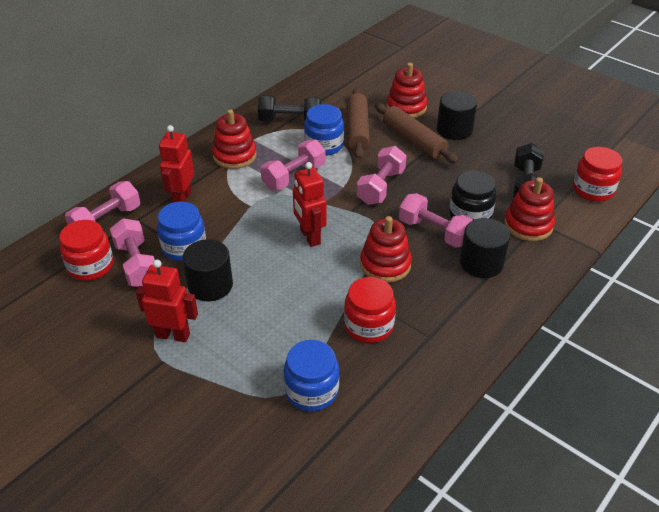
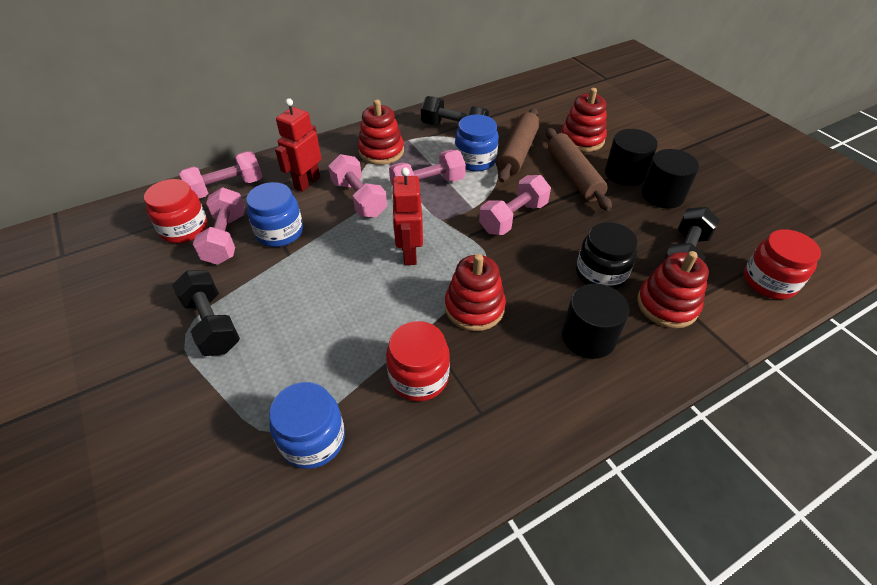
camera: 20 degrees right, 5 degrees up
(173, 335) = (212, 324): red robot -> black dumbbell
(210, 285) = (280, 280): black cylinder -> black cylinder (662, 195)
(434, 232) = (548, 284): pink dumbbell -> pink dumbbell (359, 199)

